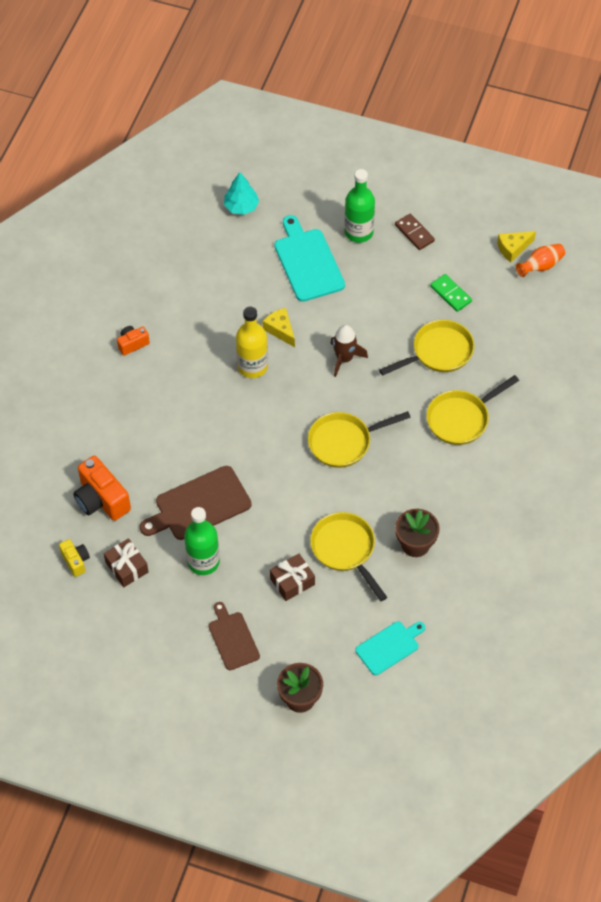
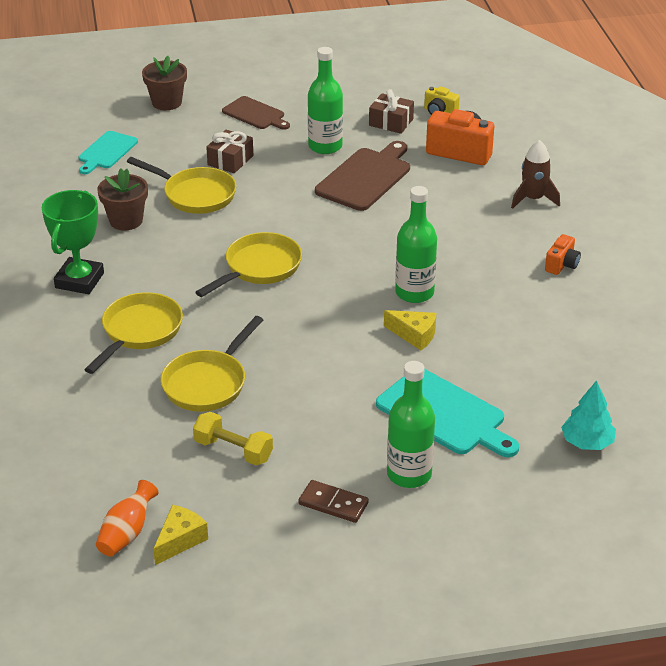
camera: 150 degrees right, 20 degrees down
(252, 366) = (414, 293): yellow bottle -> green bottle
(344, 358) = (317, 336): brown rocket -> brown rocket (533, 199)
(450, 294) = (233, 450): green domino -> yellow dumbbell
(480, 491) = (79, 280): none -> green trophy

